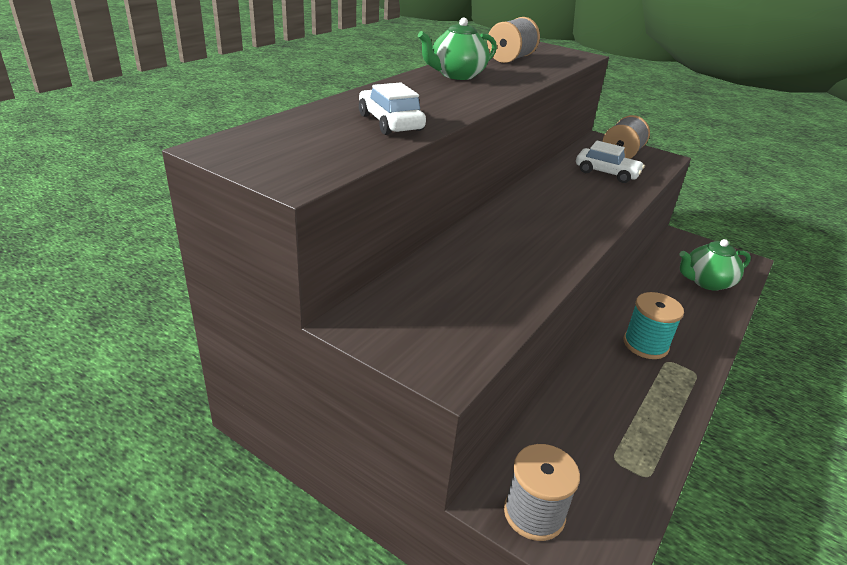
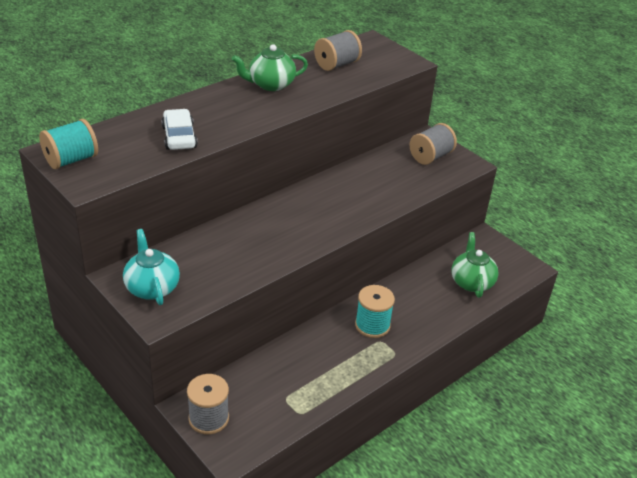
camera: 15 degrees right, 5 degrees up
(254, 155) = (71, 160): none -> turquoise spool
(412, 330) = (152, 287): none -> turquoise teapot
(606, 173) = (398, 175): white car -> none
(706, 282) = (471, 282): green teapot -> green teapot turned 90 degrees clockwise

